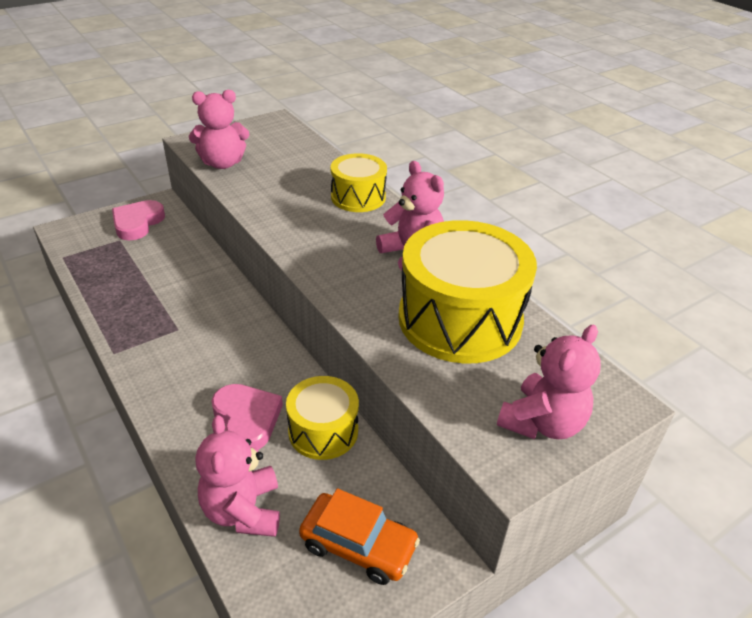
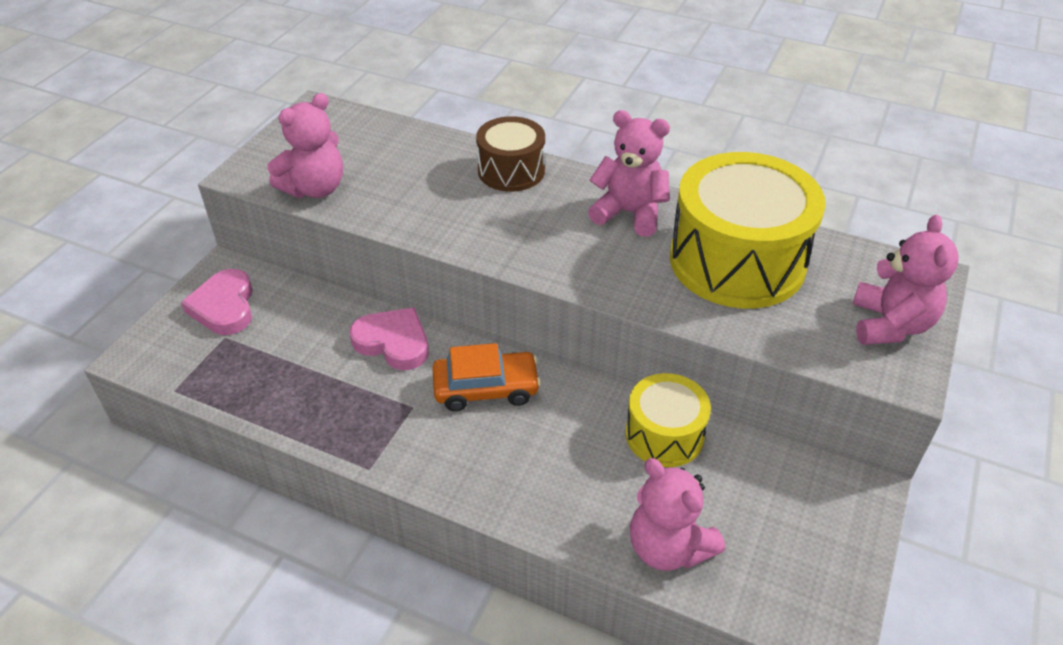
camera: 30 degrees left, 5 degrees up
(247, 419) = (583, 462): pink heart -> pink heart (393, 342)
(358, 197) = (511, 171): yellow drum -> brown drum
(358, 545) = (792, 518): orange car -> orange car (486, 388)

